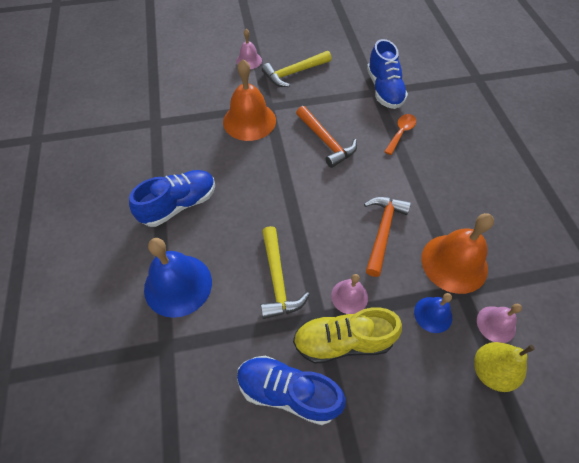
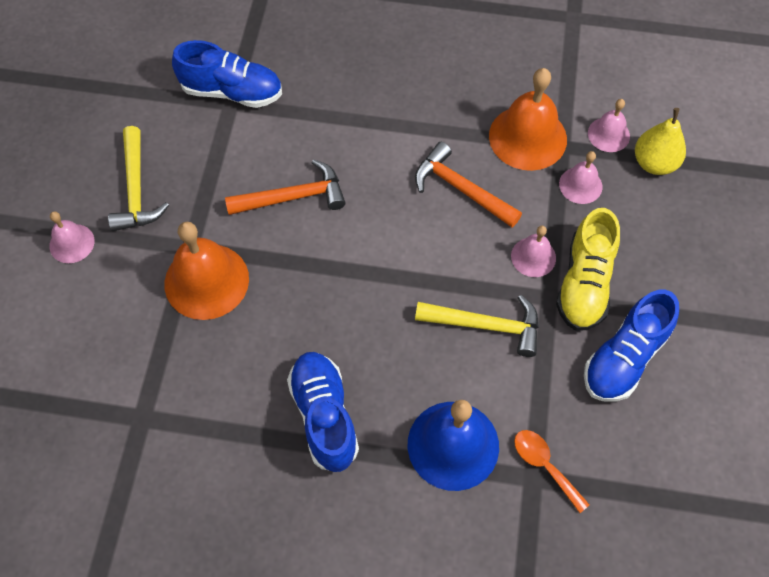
camera: 70 degrees left, 5 degrees up
(401, 133) = (319, 106): orange spoon -> orange spoon (544, 465)
(433, 314) = (580, 185): blue bell -> pink bell

